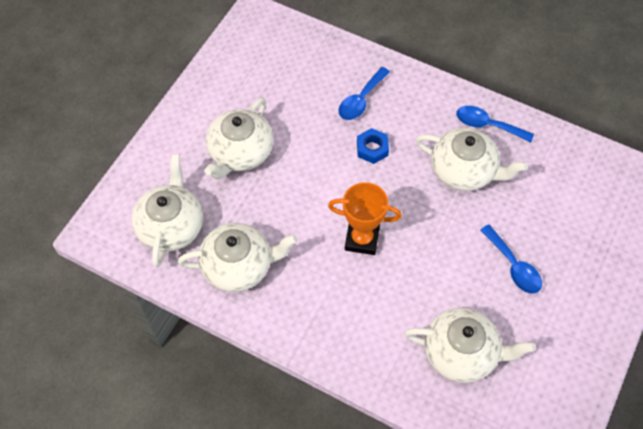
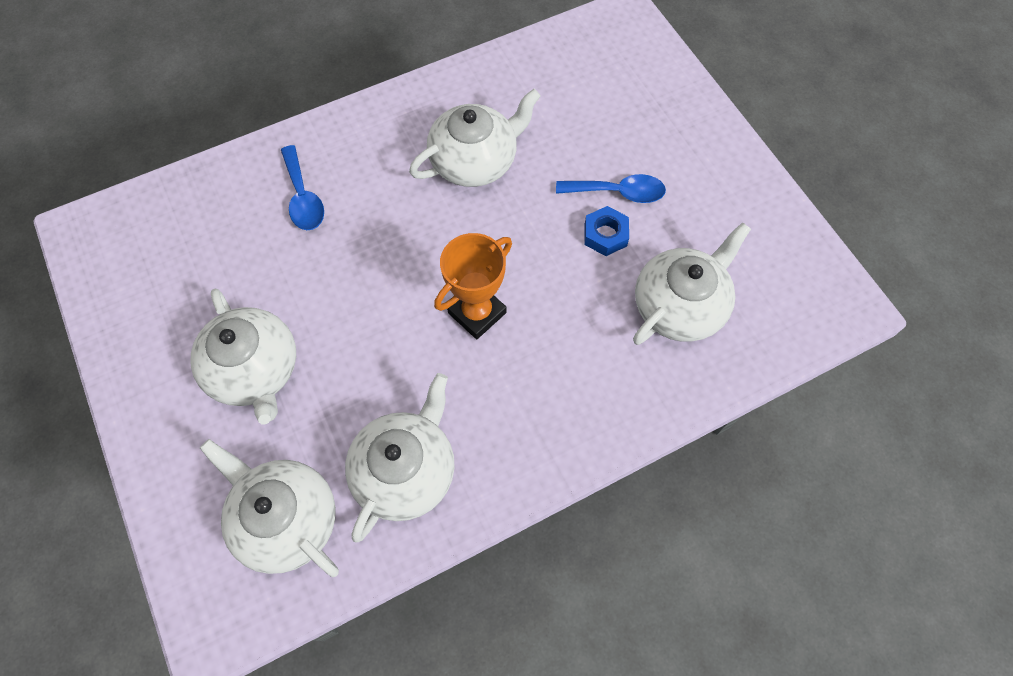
camera: 55 degrees left, 5 degrees up
(372, 149) = (374, 228): blue nut -> blue nut (605, 235)
(487, 125) = (440, 104): blue spoon -> none

